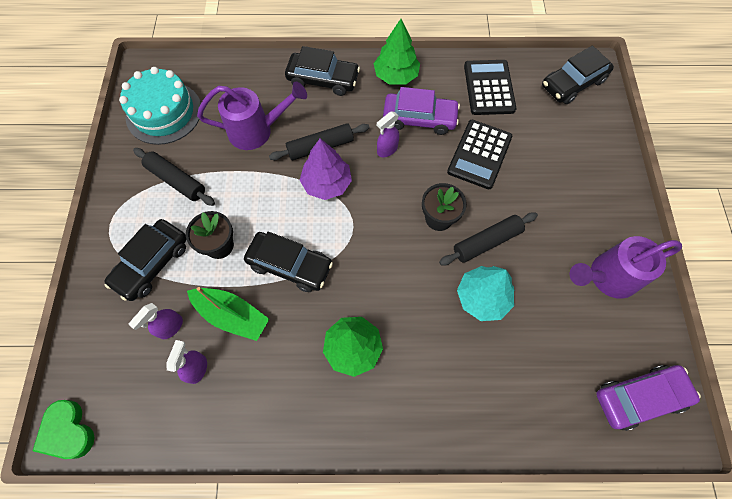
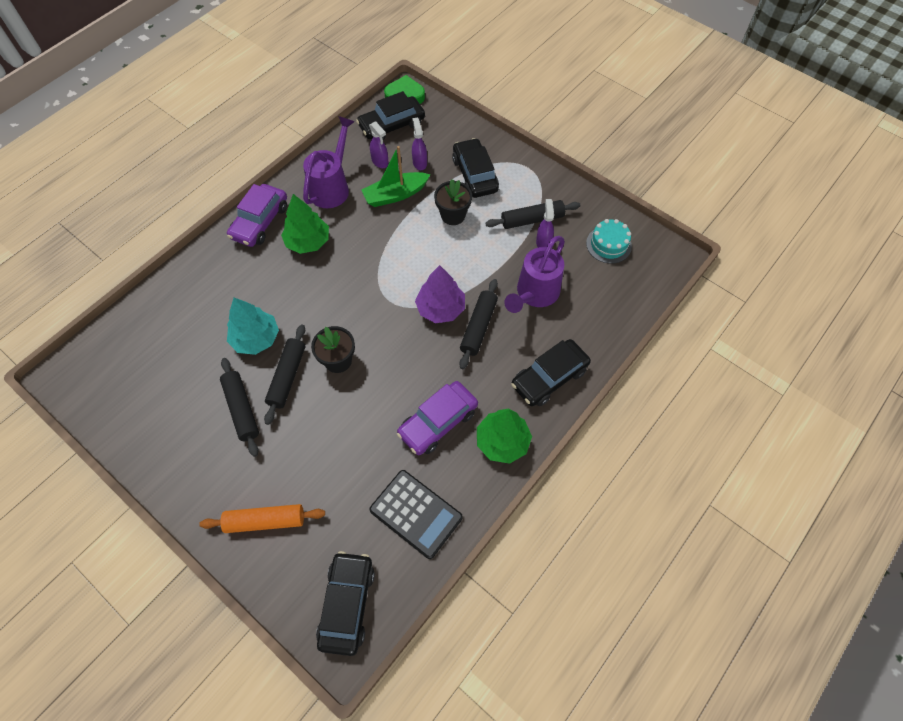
camera: 130 degrees right, 5 degrees down
(164, 113) = (608, 244): turquoise cake -> turquoise cake, size x0.61
(290, 265) = (398, 244): black car -> black car (391, 125)
(387, 150) = (431, 372): purple spray bottle -> purple spray bottle (543, 242)
(479, 154) = (359, 439): black calculator -> none
(542, 250) = (241, 409): none -> black rolling pin
(585, 164) = (265, 521): none -> orange rolling pin
(607, 277) = (176, 435): purple watering can -> purple watering can (332, 187)
(639, 397) = (100, 374): purple car -> purple car (260, 222)

